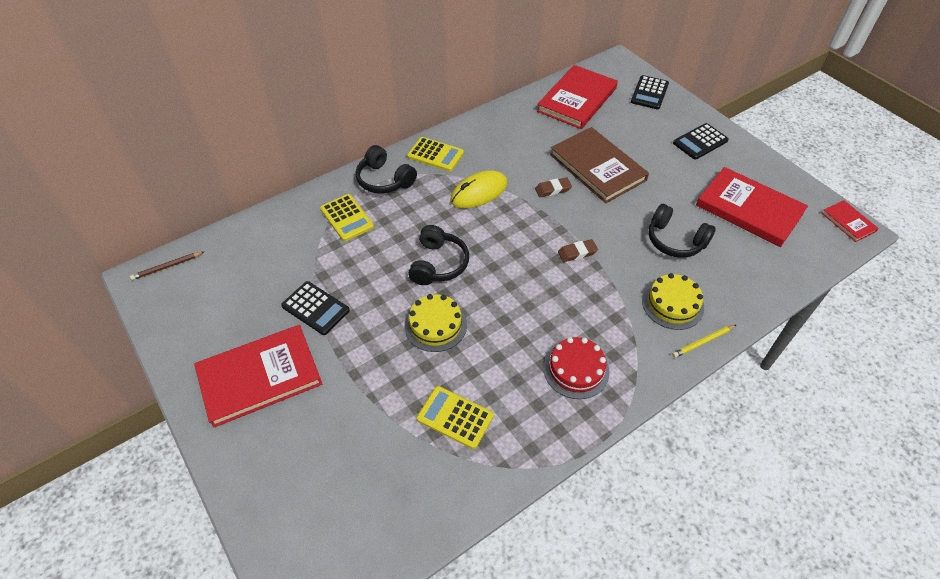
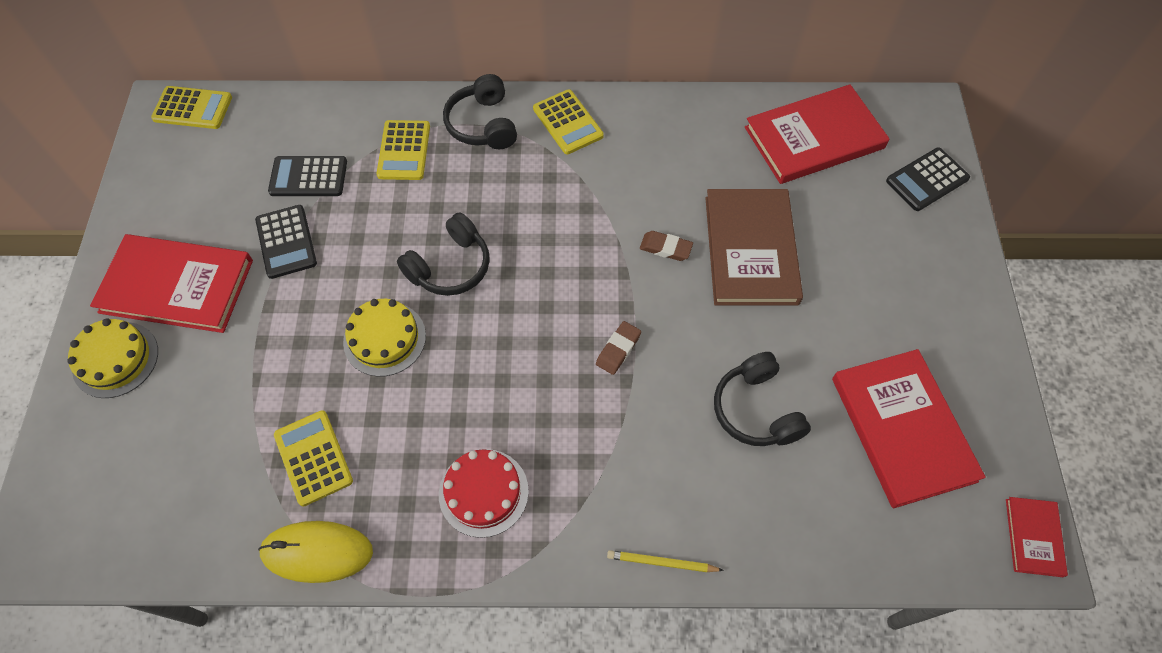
camera: 35 degrees right, 10 degrees up
(167, 267) = (193, 108): brown pencil -> yellow calculator
(479, 192) = (574, 201): yellow mouse -> yellow mouse (317, 552)
(577, 253) = (618, 349): brown eraser -> brown eraser turned 75 degrees counterclockwise
(672, 304) = (671, 490): yellow cake -> yellow cake (115, 359)
(700, 142) = (929, 292): black calculator -> black calculator (308, 177)

